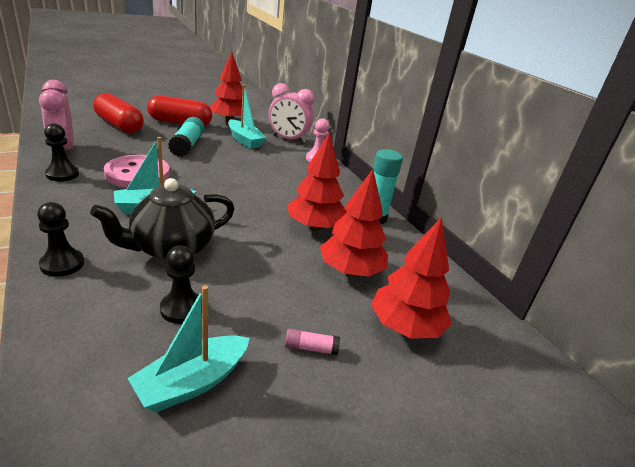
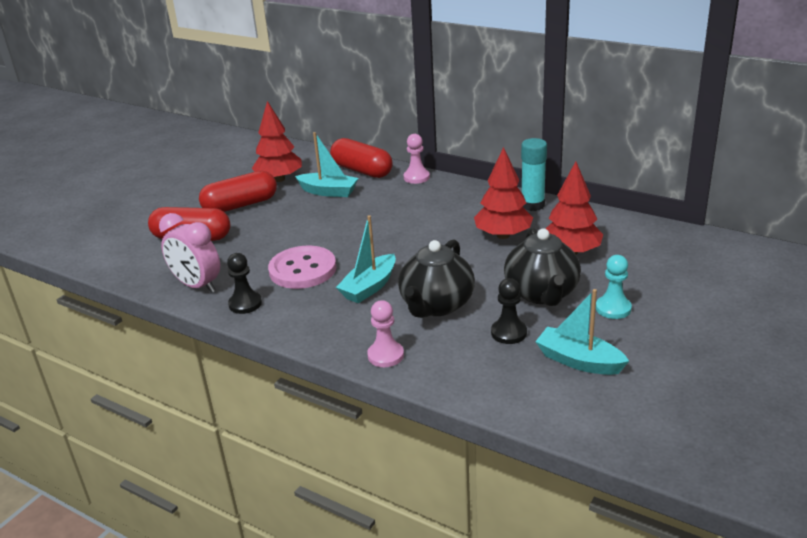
camera: 25 degrees left, 0 degrees up
(62, 264) = (385, 355): black pawn -> pink pawn
(187, 145) = (291, 223): turquoise glue stick -> none
(192, 382) = (578, 361): turquoise boat -> turquoise boat turned 105 degrees clockwise
(268, 291) = (541, 293): none -> black teapot
(288, 139) = (362, 170): pink clock -> red capsule
(310, 348) = (613, 308): pink glue stick -> turquoise pawn
(405, 327) = (647, 267): red tree -> none

